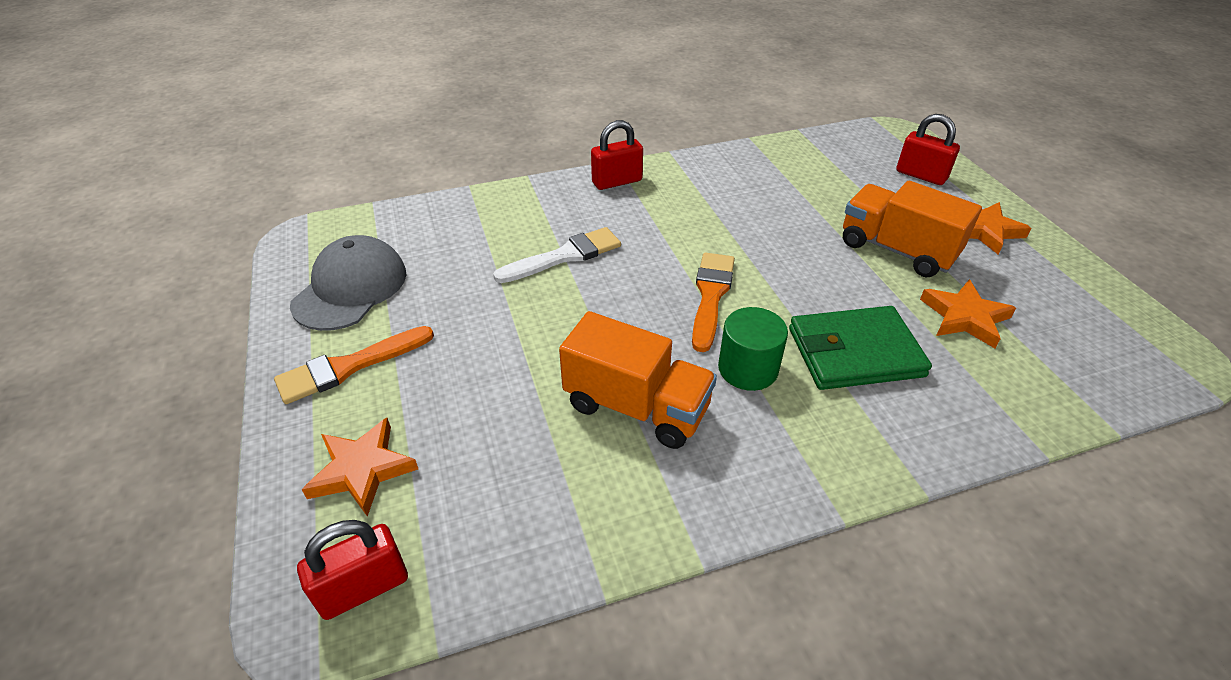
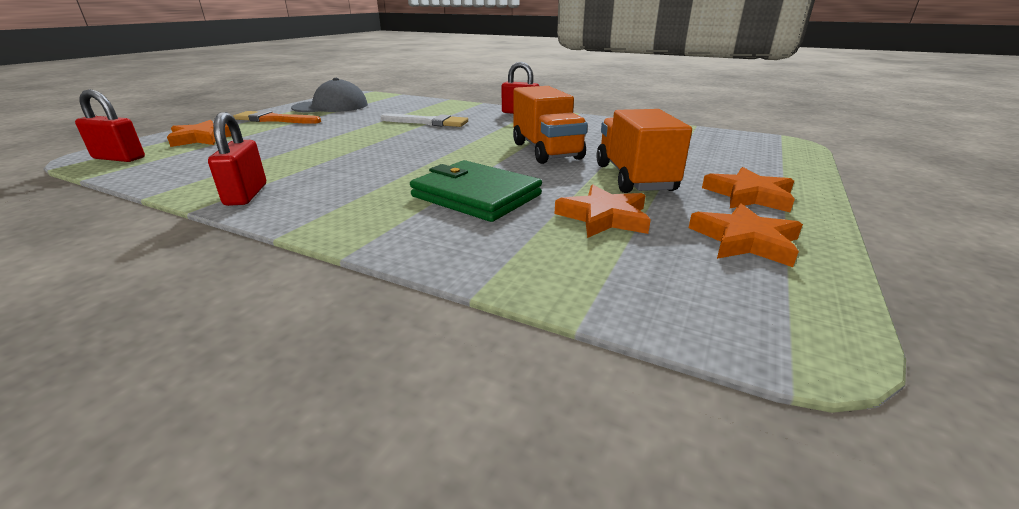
camera: 45 degrees right, 15 degrees down
(636, 407) = (320, 164): orange truck -> orange truck (546, 151)
(711, 296) = (457, 152): orange brush -> none
(748, 369) = (400, 176): green cylinder -> none
(921, 175) = (756, 161): red padlock -> red padlock (246, 194)
(1054, 288) = (744, 240): none -> orange star

